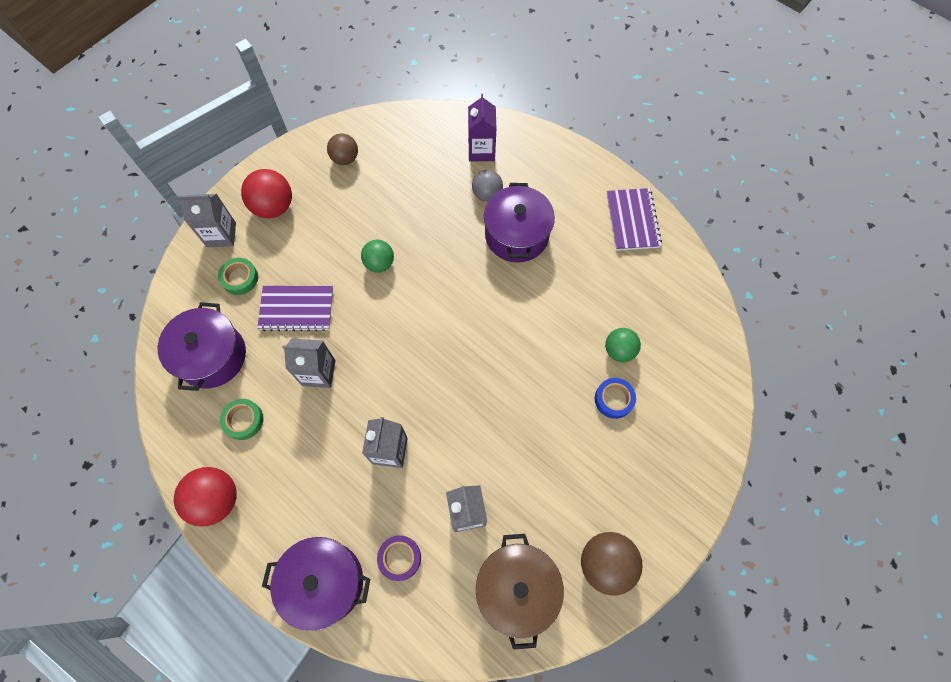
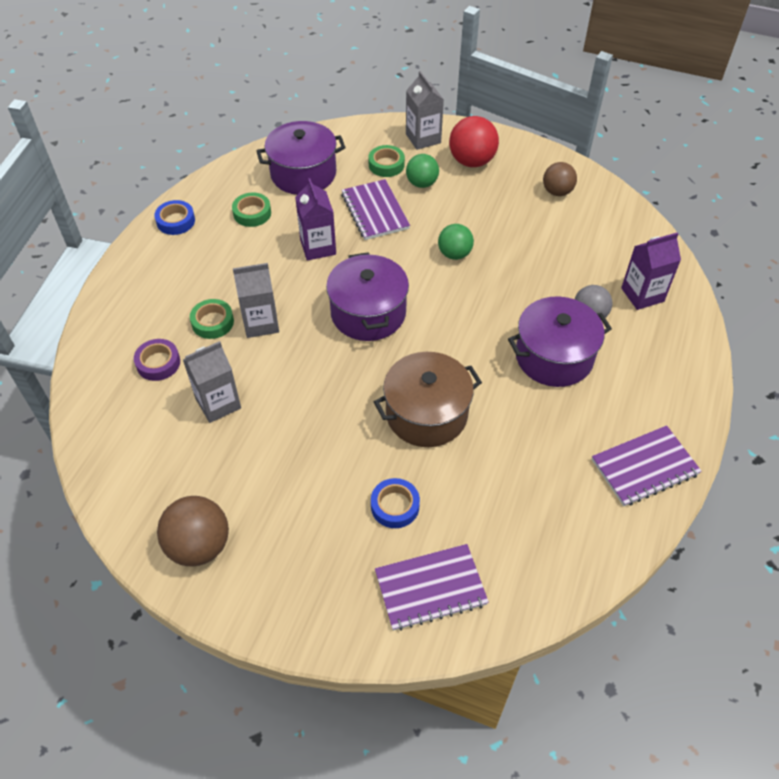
camera: 70 degrees right, 15 degrees down
(216, 499) = (176, 221): red ball -> blue tape
(318, 373) = (318, 247): grey carton -> purple carton
(324, 582) = (122, 315): purple pot -> purple pot (368, 313)
(370, 494) = (212, 322): none -> green tape
(516, 589) = (151, 468): brown pot -> brown pot (426, 414)
(619, 350) = (459, 496): green ball -> green ball (422, 183)
(687, 398) = (430, 588): none -> purple notebook

